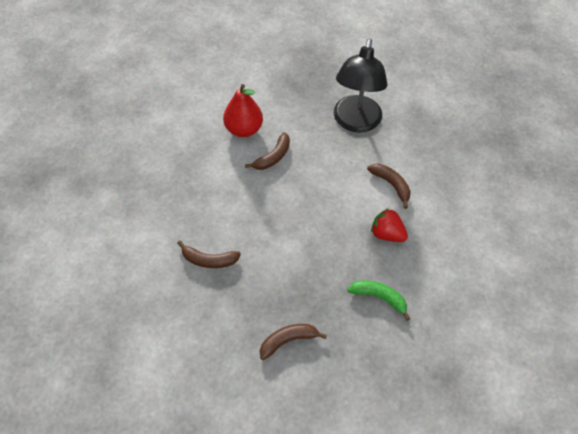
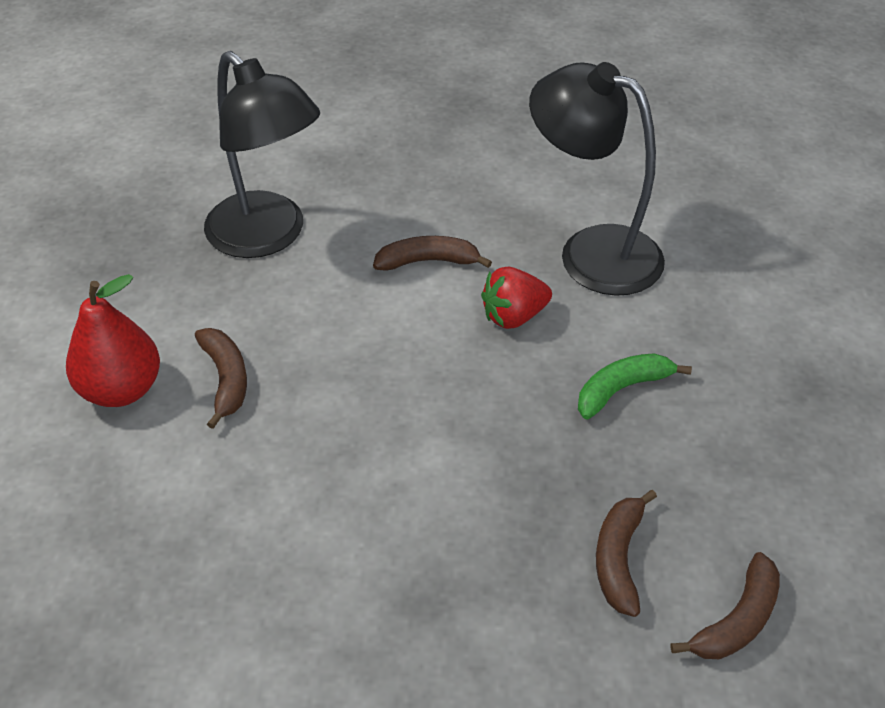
camera: 55 degrees left, 10 degrees down
(209, 260) = (359, 597): brown banana -> brown banana (737, 620)
(453, 243) = (591, 252): none -> black lamp

